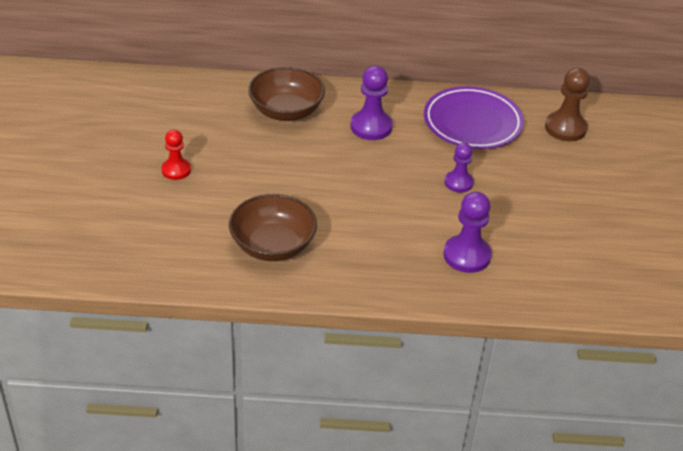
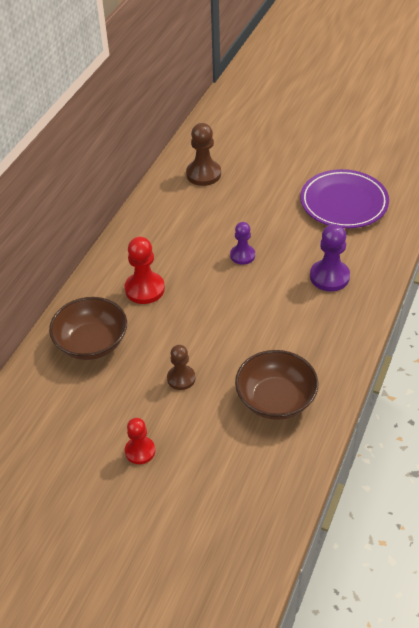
camera: 65 degrees left, 5 degrees up
(270, 176) = (181, 378): none -> brown pawn
(371, 127) = (145, 289): purple pawn -> red pawn
(472, 122) = (171, 224): purple plate -> purple plate (344, 203)

